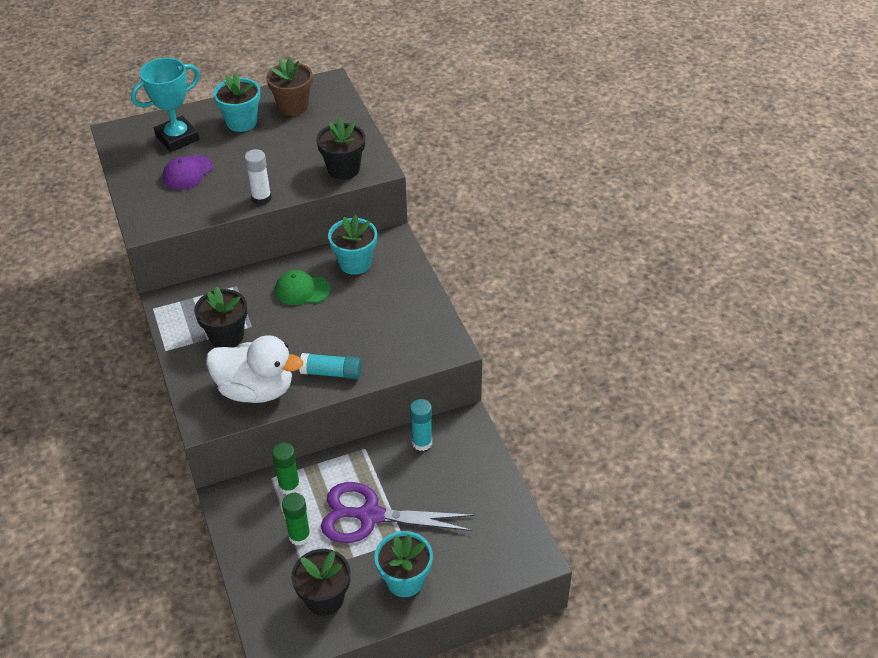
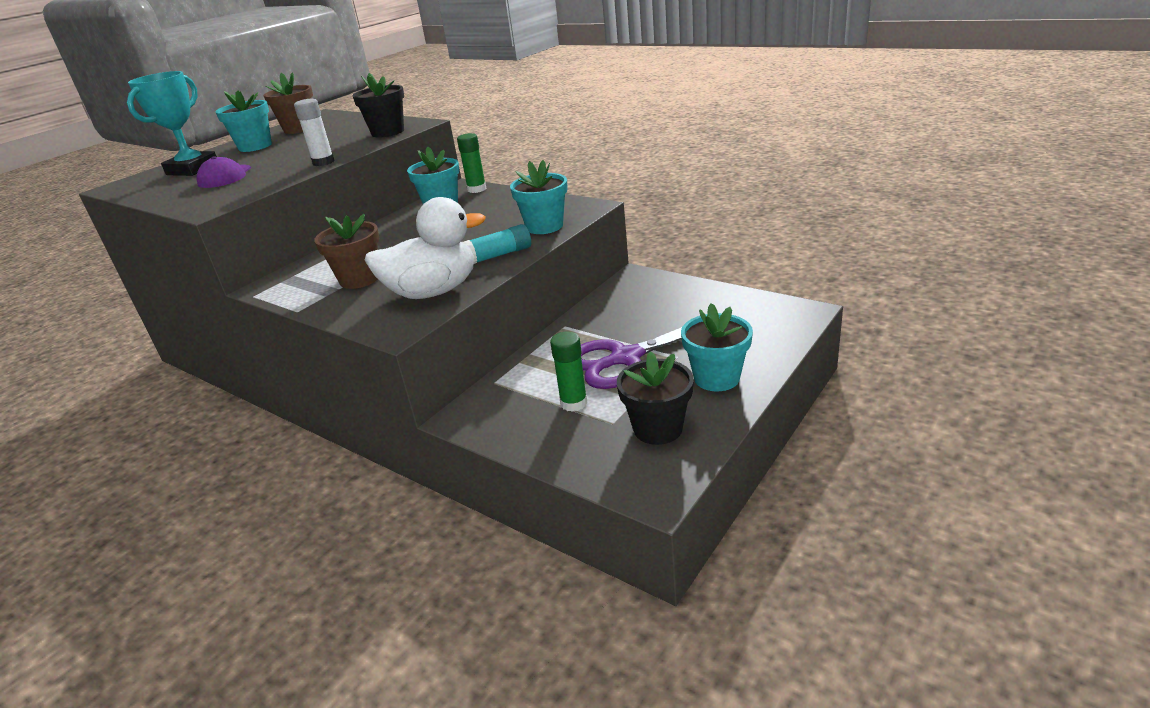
camera: 30 degrees left, 15 degrees down
(226, 336) = (360, 279): black flower pot -> brown flower pot
(289, 486) = (520, 378): green glue stick -> green glue stick (477, 189)
(302, 290) = (408, 232): green cap -> none
(394, 354) = (544, 226): none -> turquoise flower pot
(422, 442) = (612, 301): turquoise glue stick -> none

